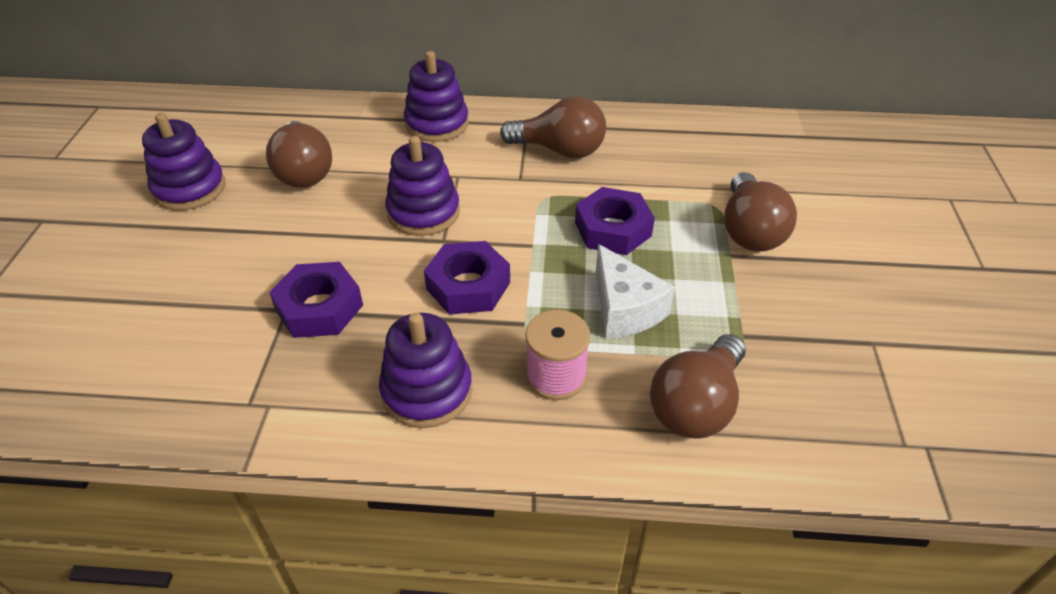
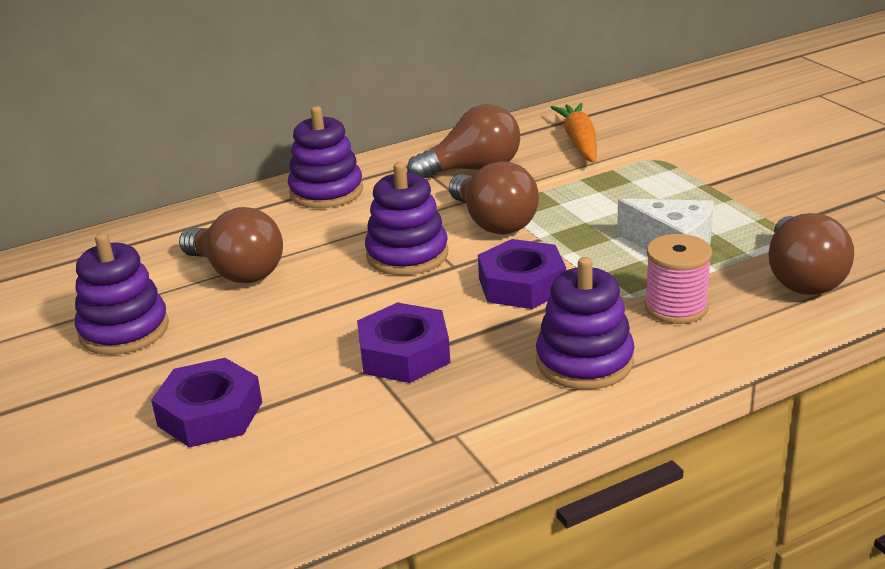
camera: 30 degrees left, 15 degrees down
(613, 229) = (593, 203): purple nut -> purple nut (210, 414)
(672, 158) = (579, 142): none -> orange carrot
(749, 231) = (703, 164): brown light bulb -> brown light bulb (494, 223)

